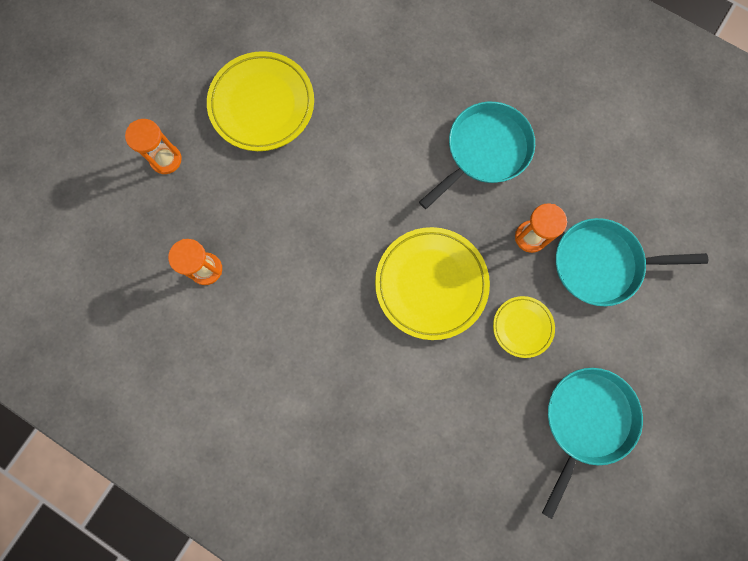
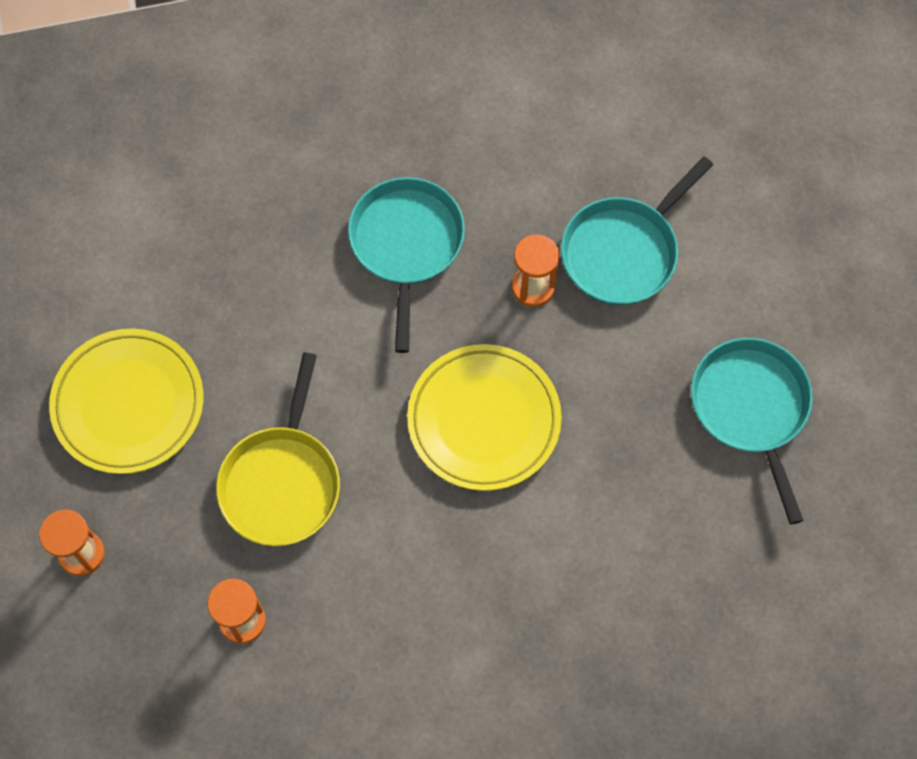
camera: 45 degrees left, 10 degrees down
(295, 217) = (282, 483): none -> yellow pan
(522, 327) = (610, 378): yellow plate -> none

